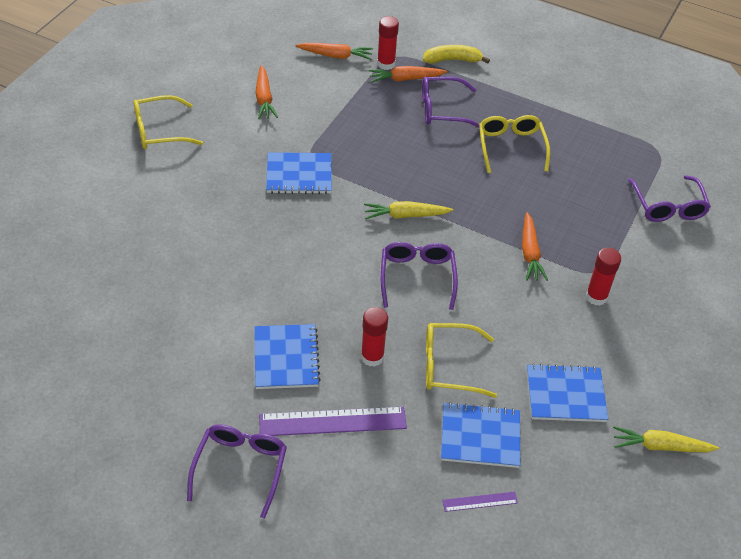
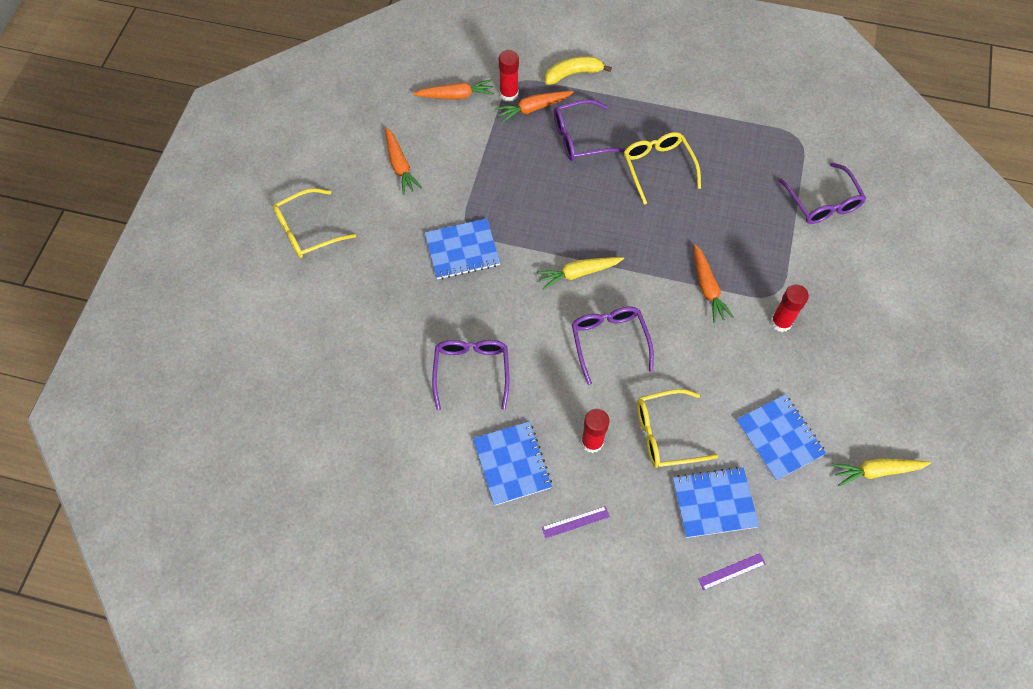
camera: 10 degrees left, 15 degrees up
(240, 468) = (505, 594): purple glasses -> purple glasses (471, 371)
(332, 421) = (575, 522): purple ruler -> purple ruler, size x0.49
(565, 395) = (779, 438): blue notebook -> blue notebook turned 75 degrees clockwise

